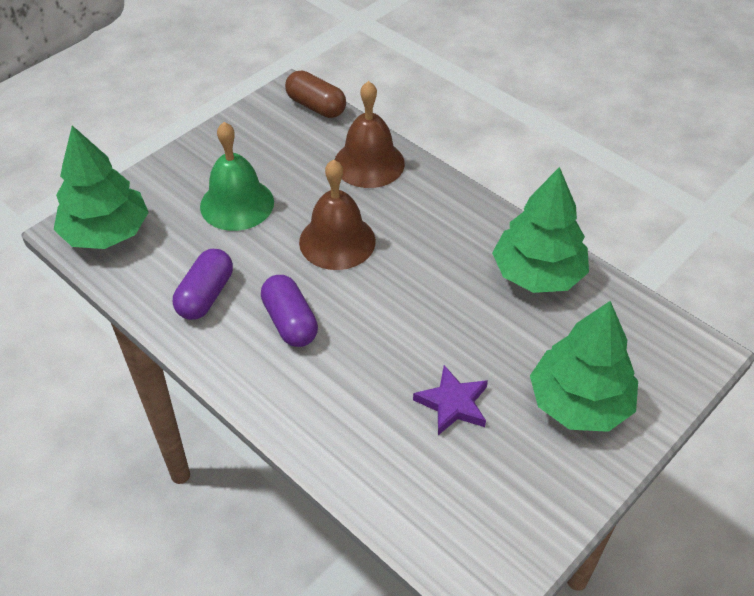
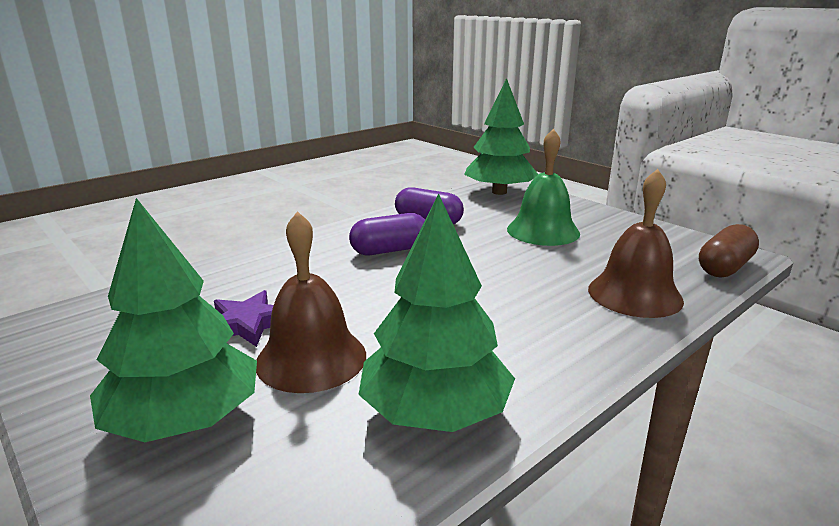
camera: 95 degrees right, 25 degrees down
(337, 241) = (496, 273): brown bell -> brown bell (311, 358)

